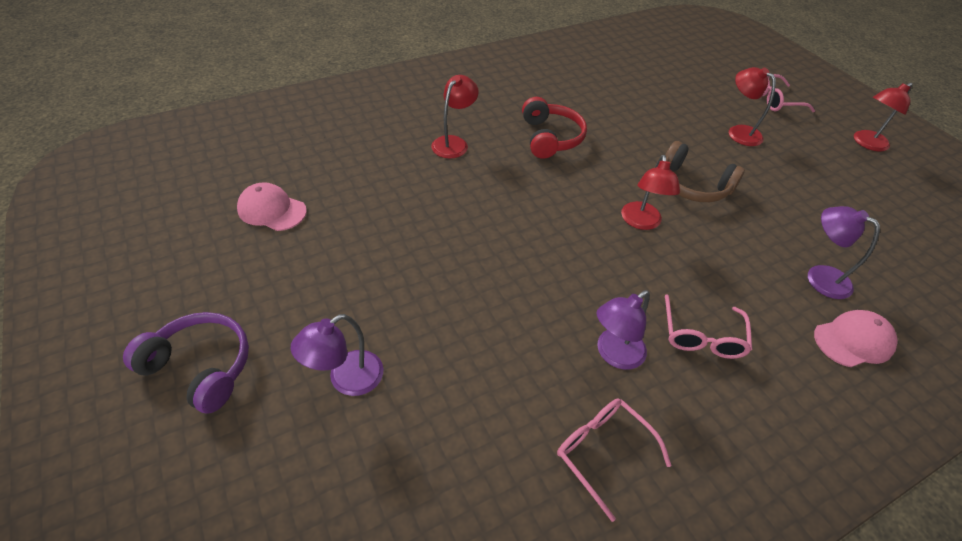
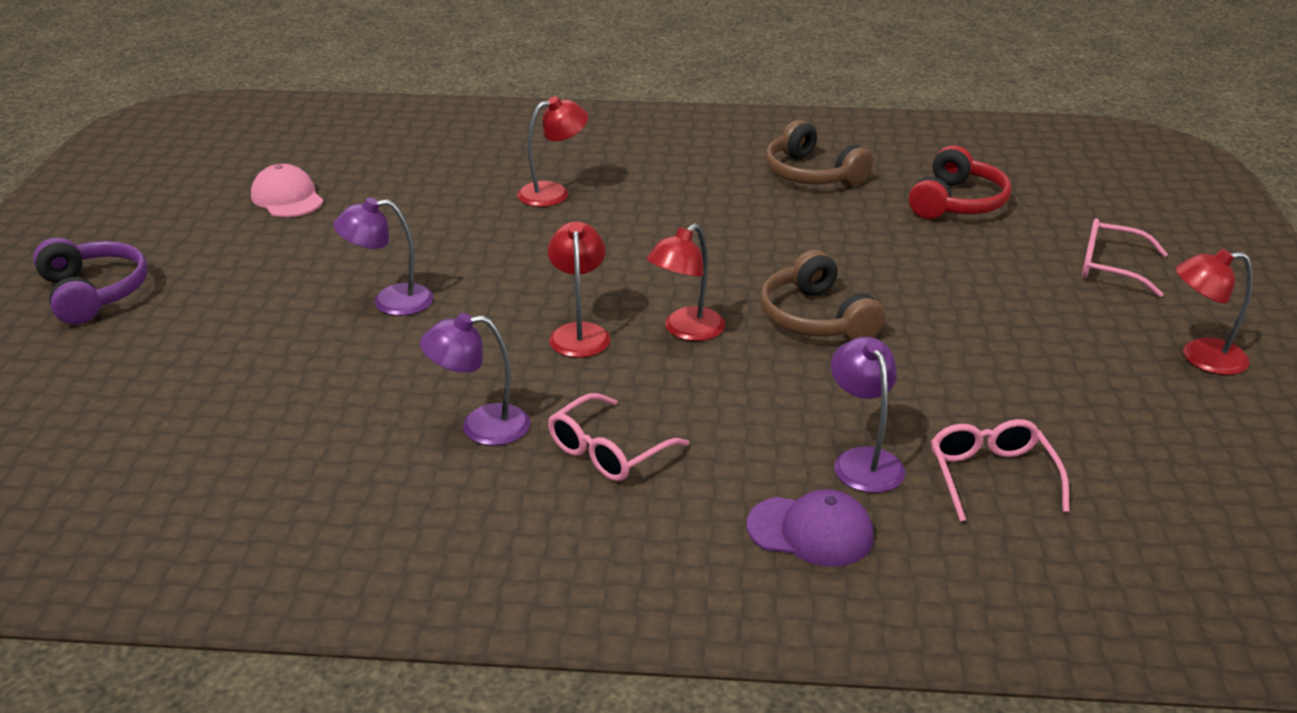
camera: 35 degrees right, 15 degrees down
(346, 379) = (198, 346): purple lamp -> purple lamp (390, 301)
(550, 138) = (684, 219): red headphones -> red headphones (957, 202)
(581, 83) = (811, 174): none -> brown headphones
(602, 452) = (361, 490): pink glasses -> pink glasses (991, 476)
(739, 132) = (983, 285): red lamp -> red lamp (579, 333)
(853, 340) = (811, 531): pink cap -> purple cap

